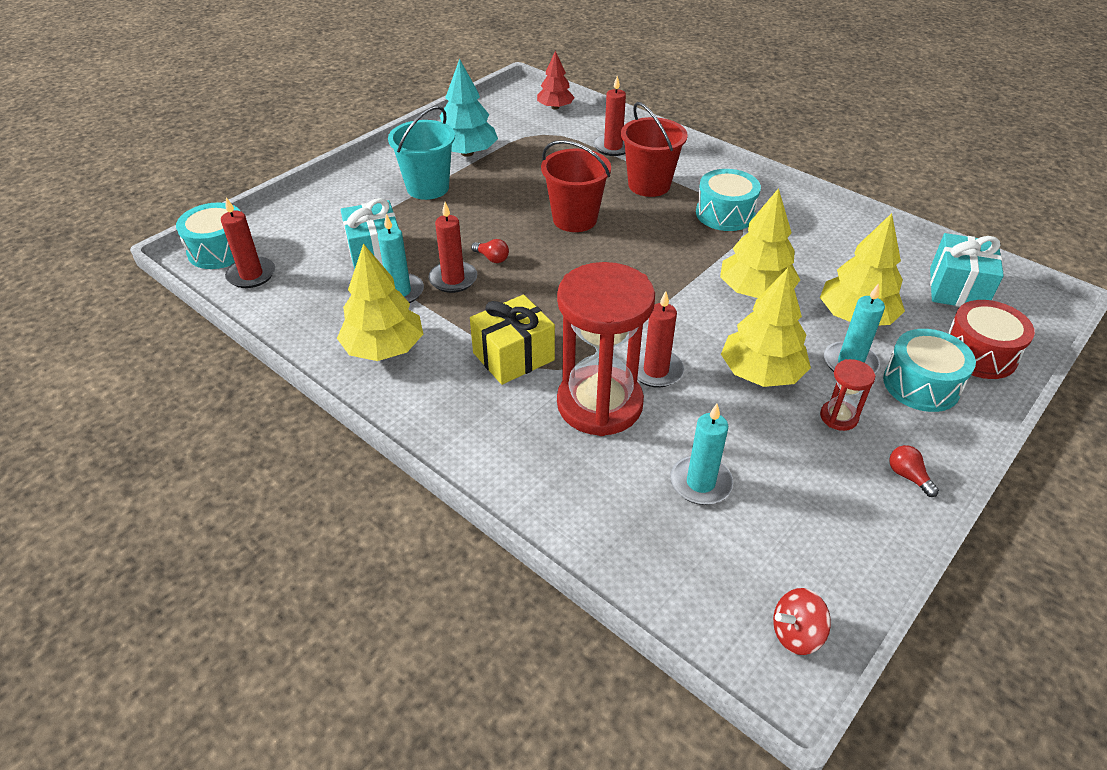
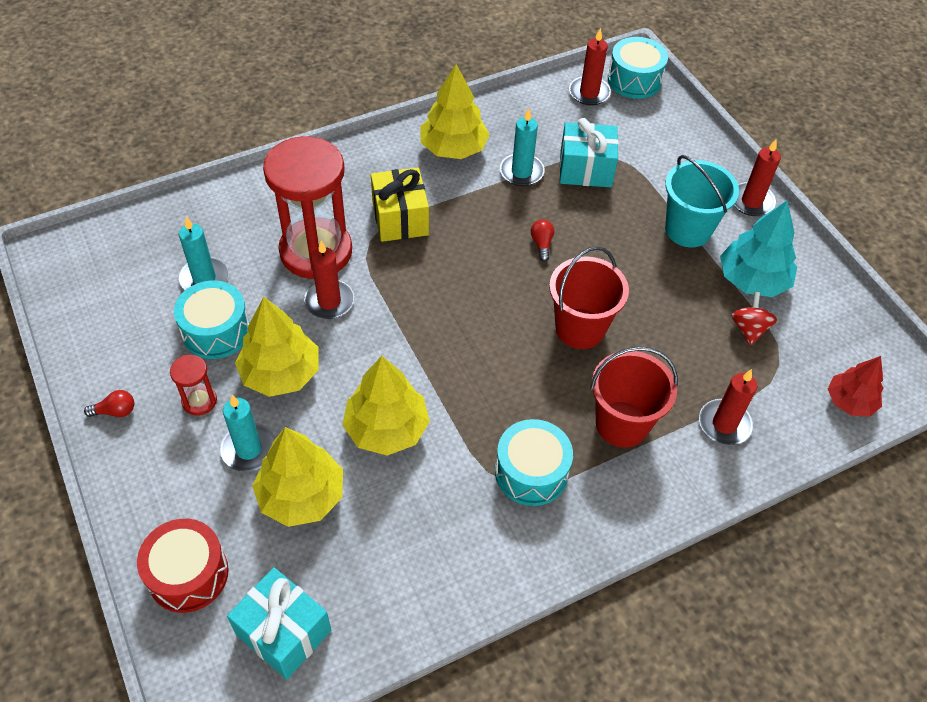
camera: 110 degrees right, 10 degrees up
(453, 279) = (522, 209): red candle -> red candle (751, 201)
(492, 258) = (541, 244): red light bulb -> red light bulb turned 120 degrees clockwise
(796, 634) = (66, 273): red spinning top -> red spinning top (749, 329)
(921, 385) = (188, 490): turquoise drum -> turquoise drum (216, 331)

